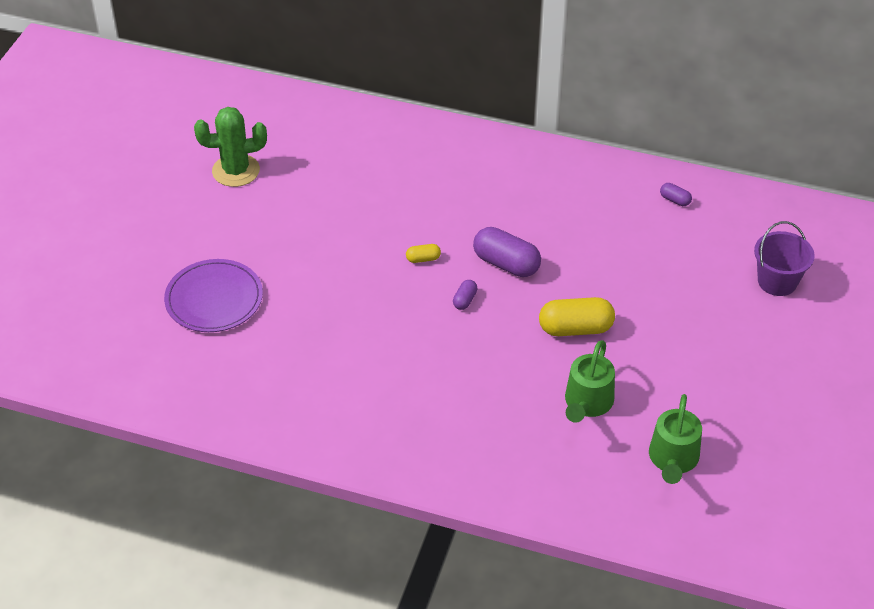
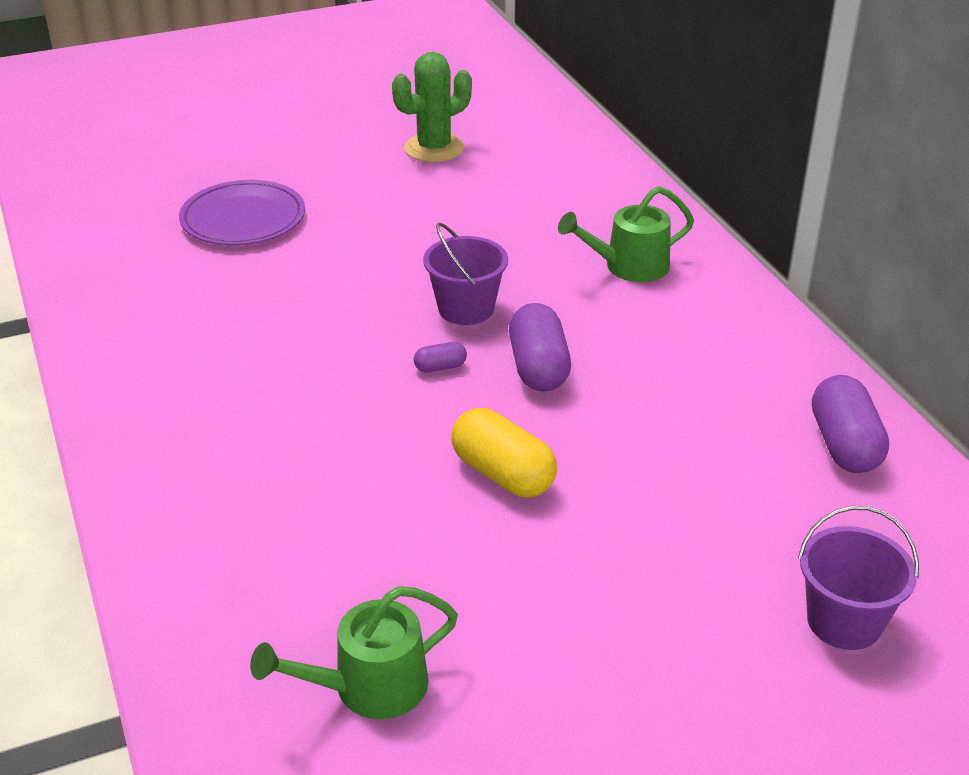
camera: 50 degrees right, 10 degrees down
(236, 171) = (434, 148): green cactus -> green cactus turned 75 degrees counterclockwise
(423, 259) = (466, 309): yellow capsule -> purple bucket
(587, 403) = (385, 549): green watering can -> green watering can (629, 266)
(675, 200) = (844, 445): purple capsule -> purple capsule, size x2.07

